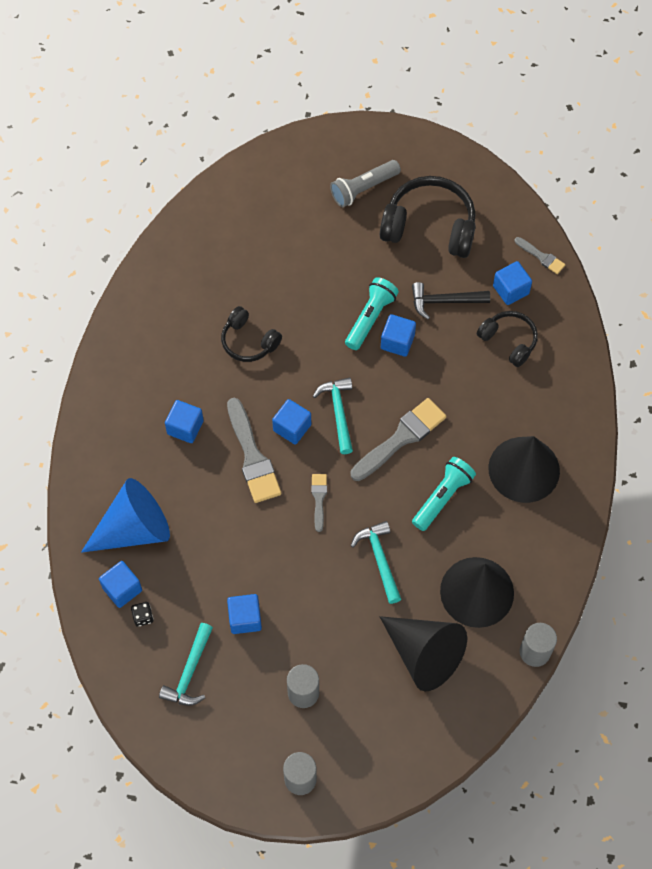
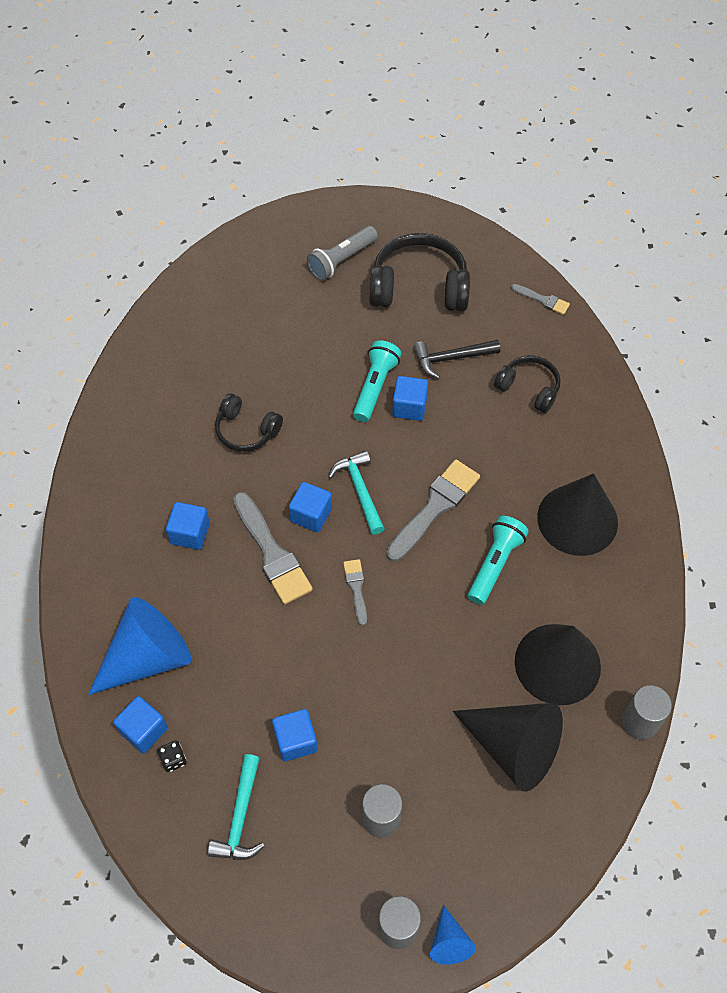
camera: 10 degrees left, 5 degrees down
(339, 797) = (449, 942): none -> blue cone
(379, 559) = (438, 645): turquoise hammer -> none
(511, 290) = (518, 337): blue cube -> none

